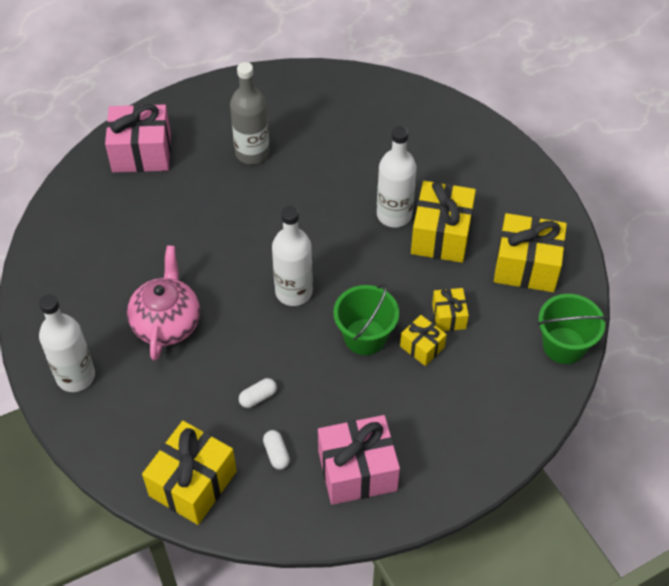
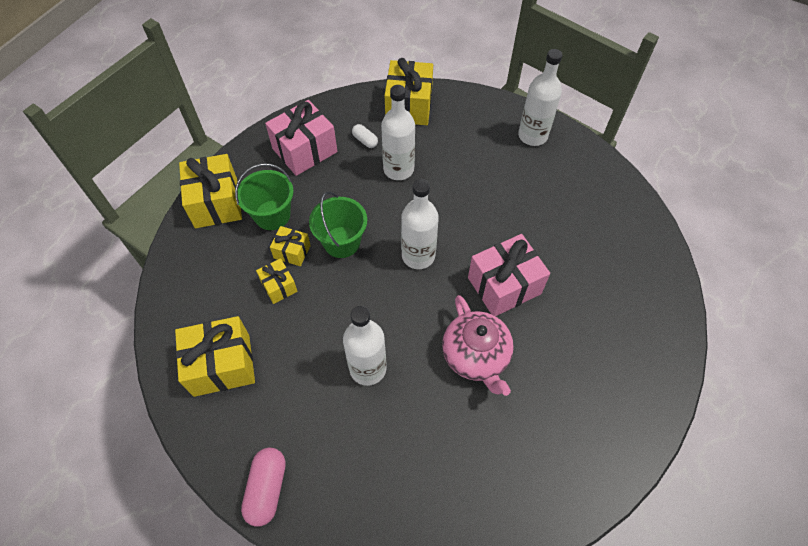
camera: 155 degrees right, 5 degrees up
(141, 153) = (641, 334): pink gift -> pink gift (504, 285)
(167, 323) = (499, 193): pink teapot -> pink teapot (476, 356)
(252, 153) = (541, 381): grey bottle -> none
(258, 397) = (398, 169): white capsule -> white bottle
(441, 235) = (314, 365): yellow gift -> yellow gift (216, 203)
(512, 165) = (267, 489): none -> pink capsule
(564, 345) = (171, 299): green bucket -> green bucket (272, 215)

